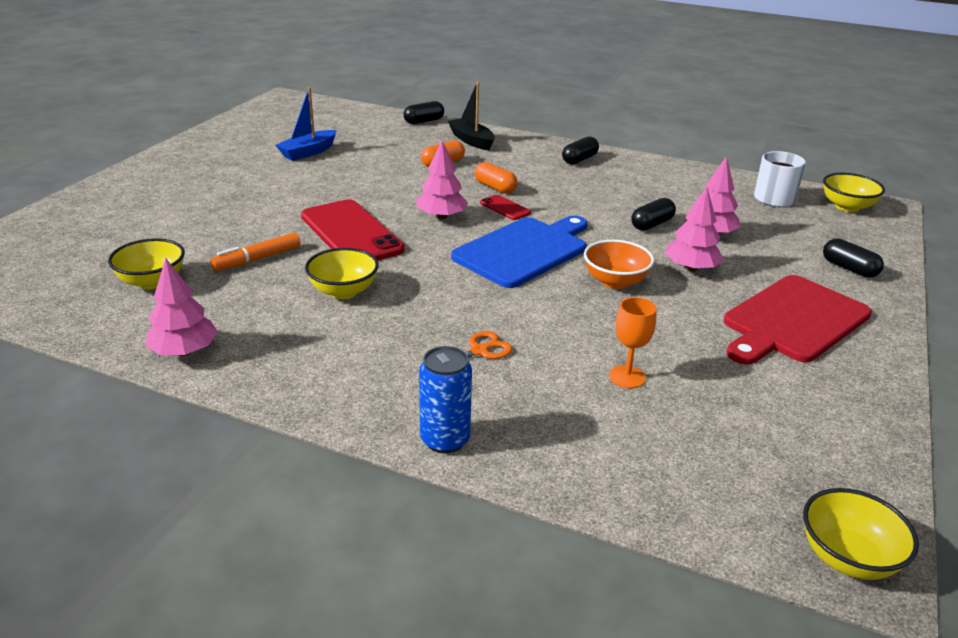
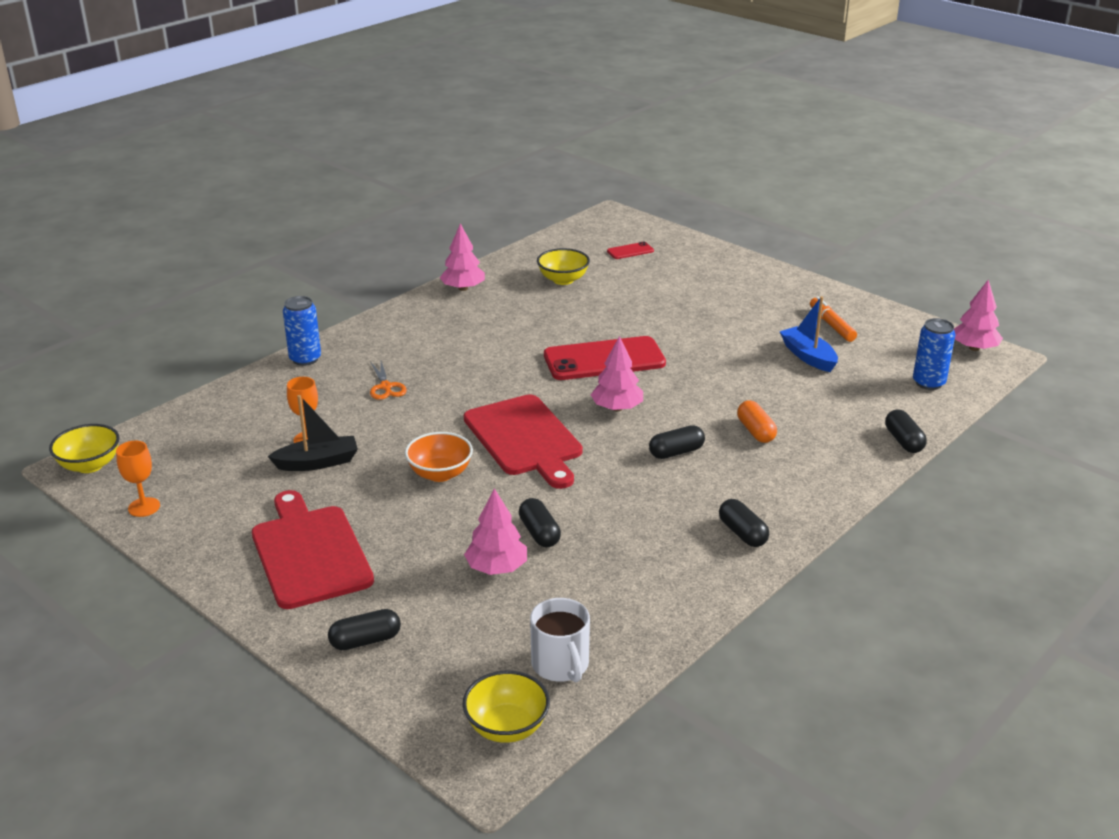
camera: 110 degrees right, 0 degrees up
(257, 259) = (577, 317): orange marker -> orange marker (831, 325)
(335, 116) = (928, 383): none -> blue can
(343, 291) = (505, 346): yellow bowl -> none
(472, 141) = (826, 464): black boat -> black boat (317, 462)
(495, 187) = (676, 452): orange capsule -> black capsule
(505, 208) = (622, 448): red phone -> red phone (630, 251)
(524, 251) = (524, 439): blue cutting board -> red cutting board
(691, 268) = (435, 526): pink tree -> pink tree (974, 348)
(858, 459) = (144, 507): none -> orange goblet

